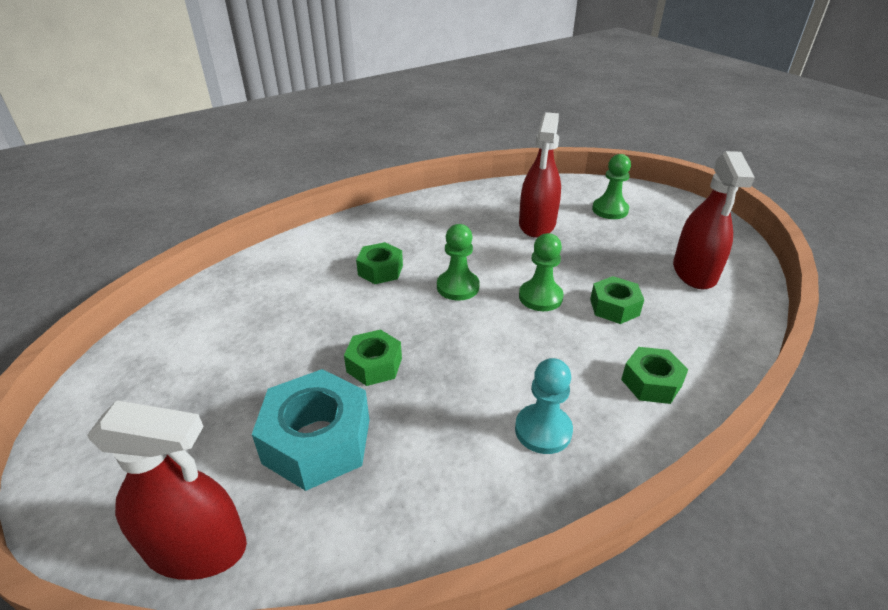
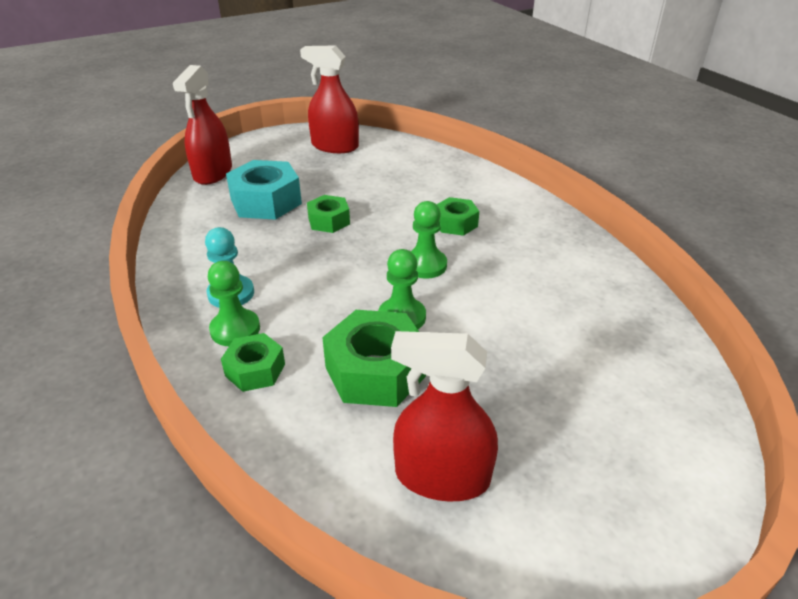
camera: 95 degrees right, 0 degrees up
(537, 224) = (559, 337): red spray bottle -> red spray bottle (334, 146)
(610, 210) = (618, 423): green pawn -> green pawn (235, 329)
(614, 307) = (376, 371): green nut -> green nut, size x1.72

